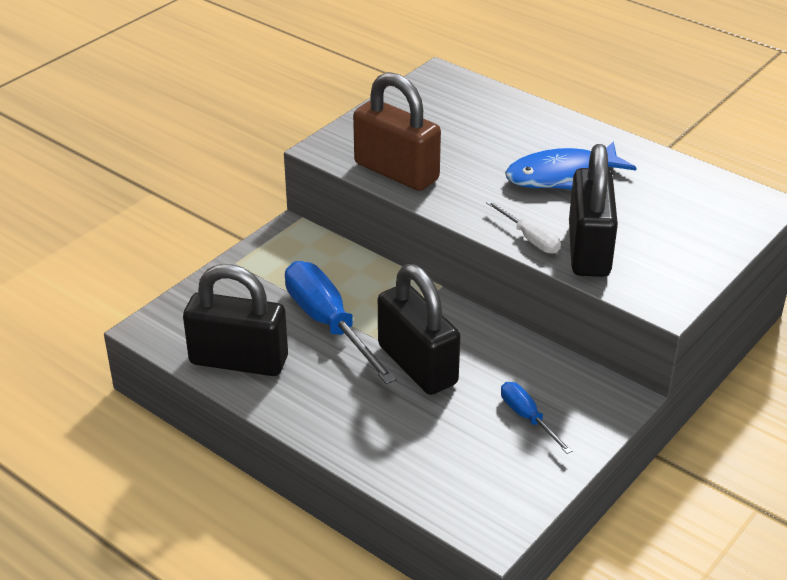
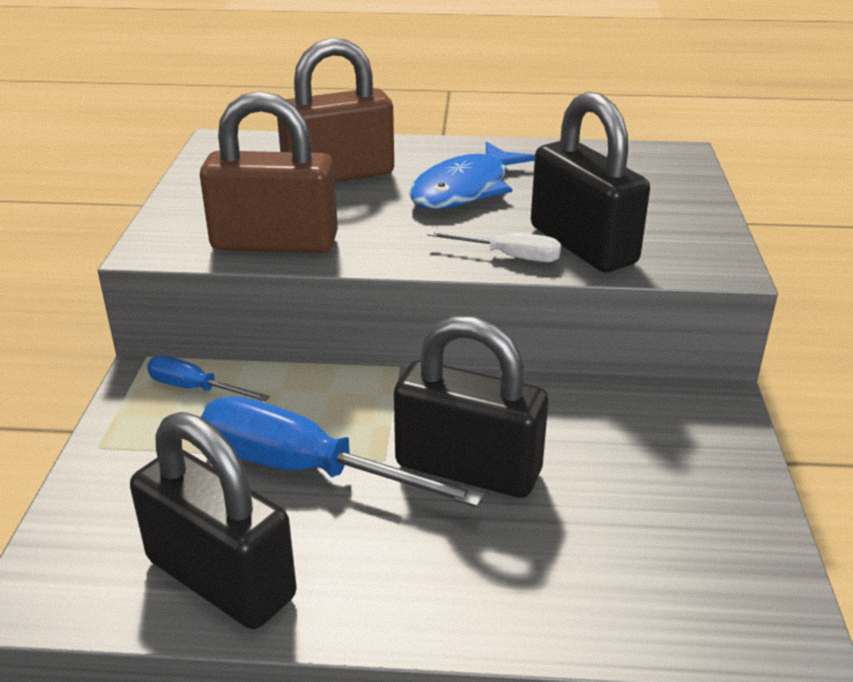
camera: 35 degrees left, 5 degrees down
(239, 360) = (221, 578): black padlock -> black padlock turned 60 degrees clockwise
(489, 132) = (338, 175): none -> brown padlock
(527, 417) = (657, 470): blue screwdriver -> blue screwdriver (195, 388)

